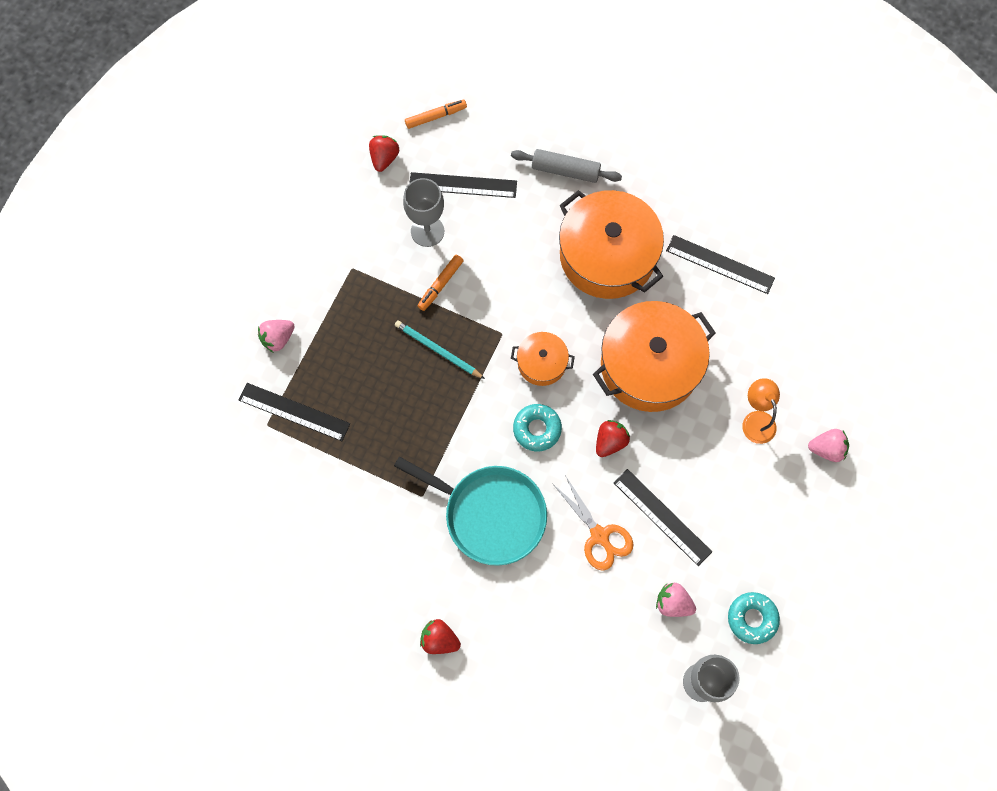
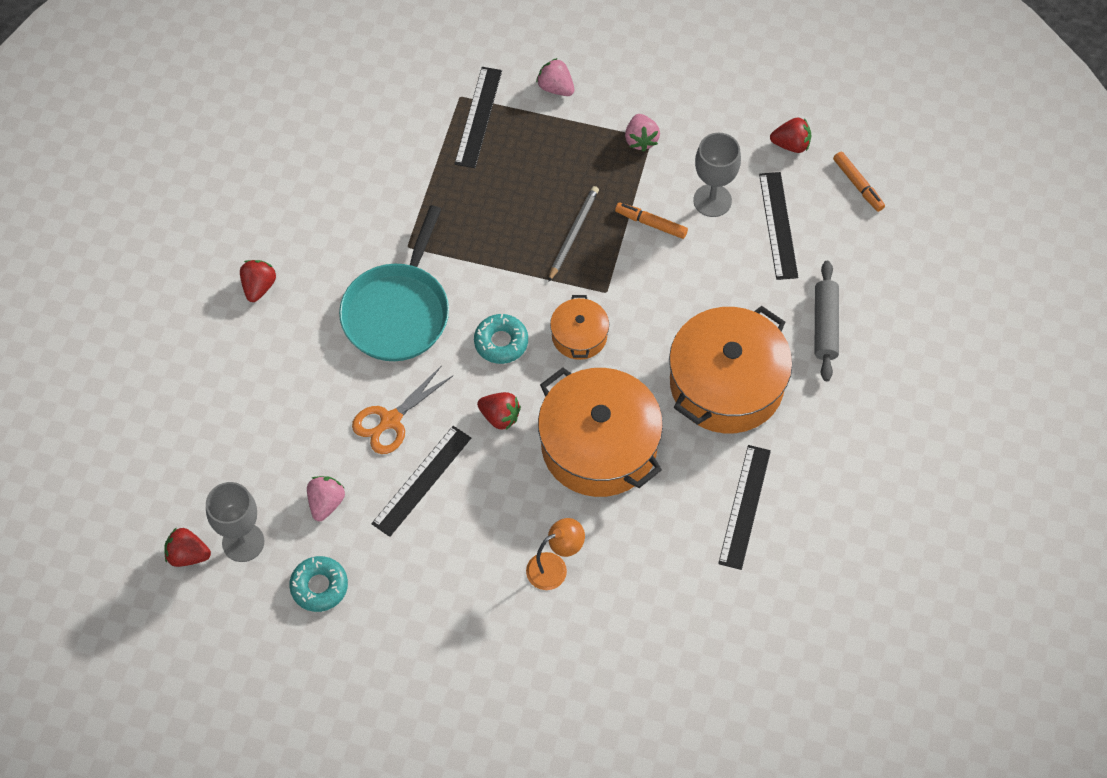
camera: 80 degrees right, 10 degrees down
(438, 350) = (573, 234): turquoise pencil -> grey pencil
(708, 734) = (188, 555): none -> red strawberry
(826, 449) = (533, 649): pink strawberry -> pink strawberry (641, 140)

